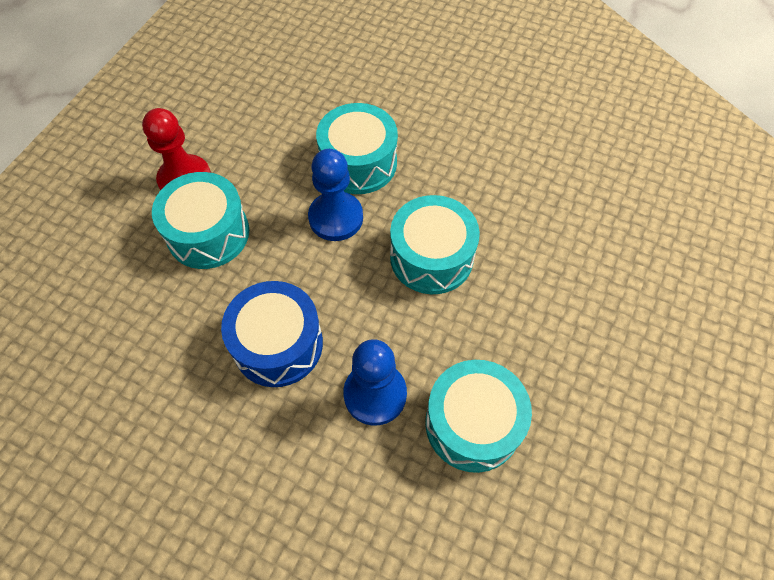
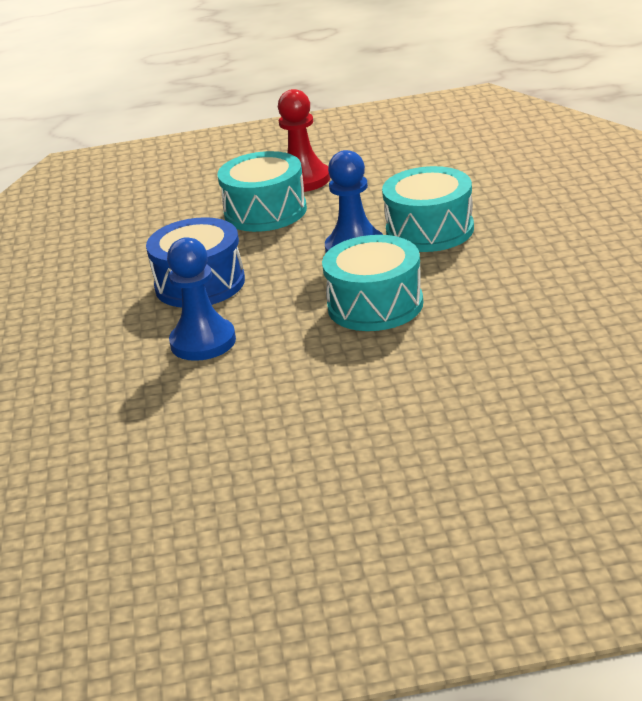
camera: 60 degrees right, 30 degrees down
(472, 424) = (227, 396): turquoise drum -> none

